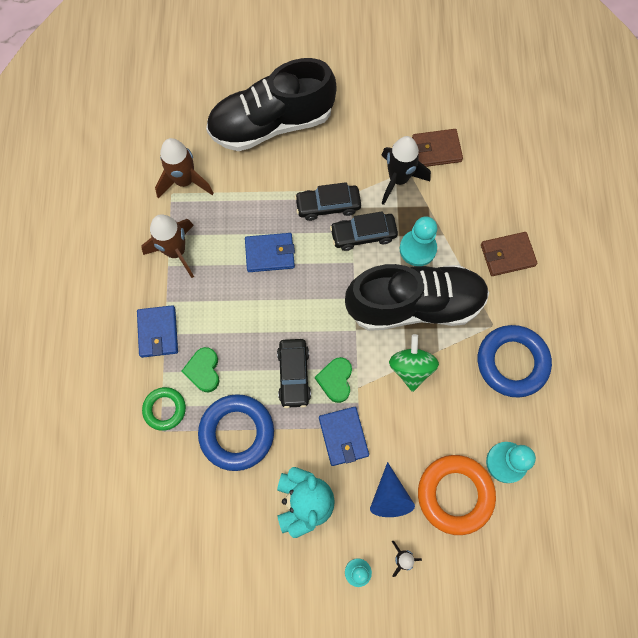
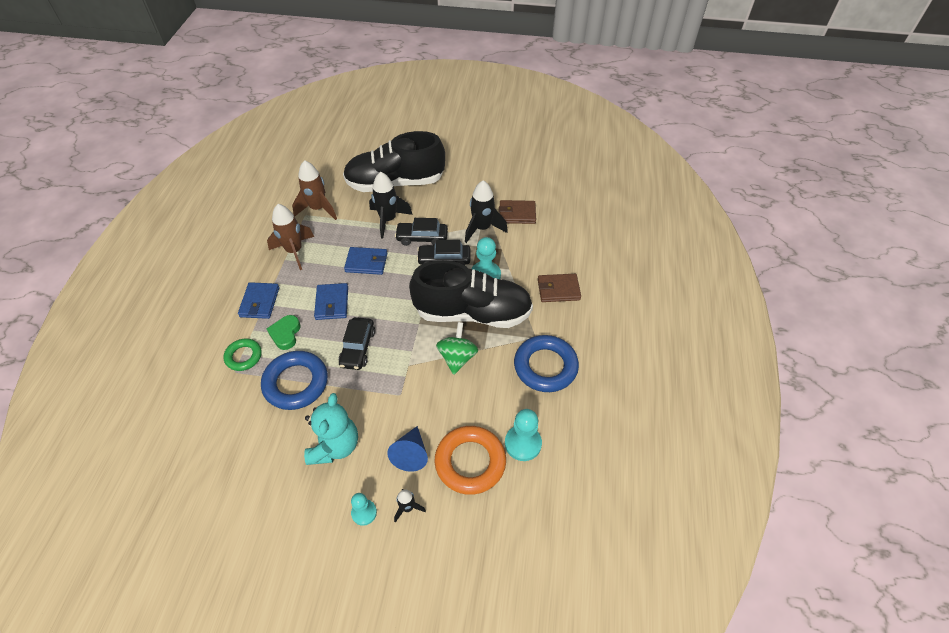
camera: 10 degrees right, 20 degrees down
(278, 185) = (388, 220): none -> black rocket
(335, 380) = (391, 357): green heart -> none
(343, 436) = (385, 400): blue wallet -> blue wallet (332, 303)

